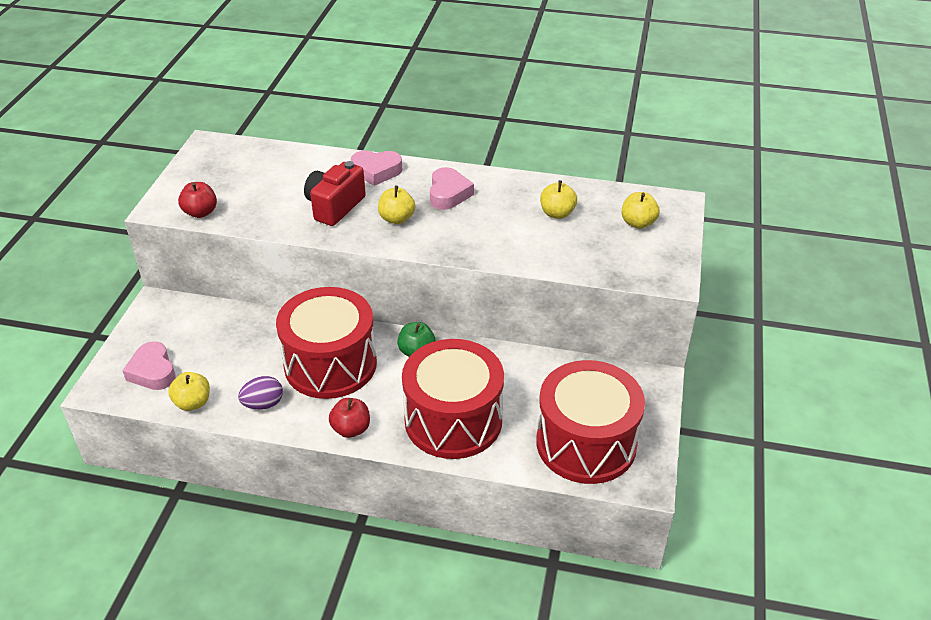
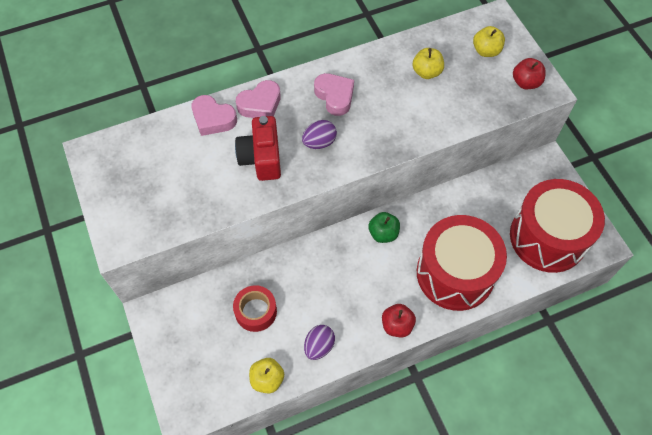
camera: 35 degrees left, 20 degrees up
(153, 371) = (210, 373): pink heart -> pink heart (213, 119)
(200, 212) = (158, 226): red apple -> red apple (525, 82)
(239, 348) = (256, 311): none -> red tape
(330, 364) = (334, 282): red drum -> none
(397, 219) = (319, 142): yellow apple -> purple egg

